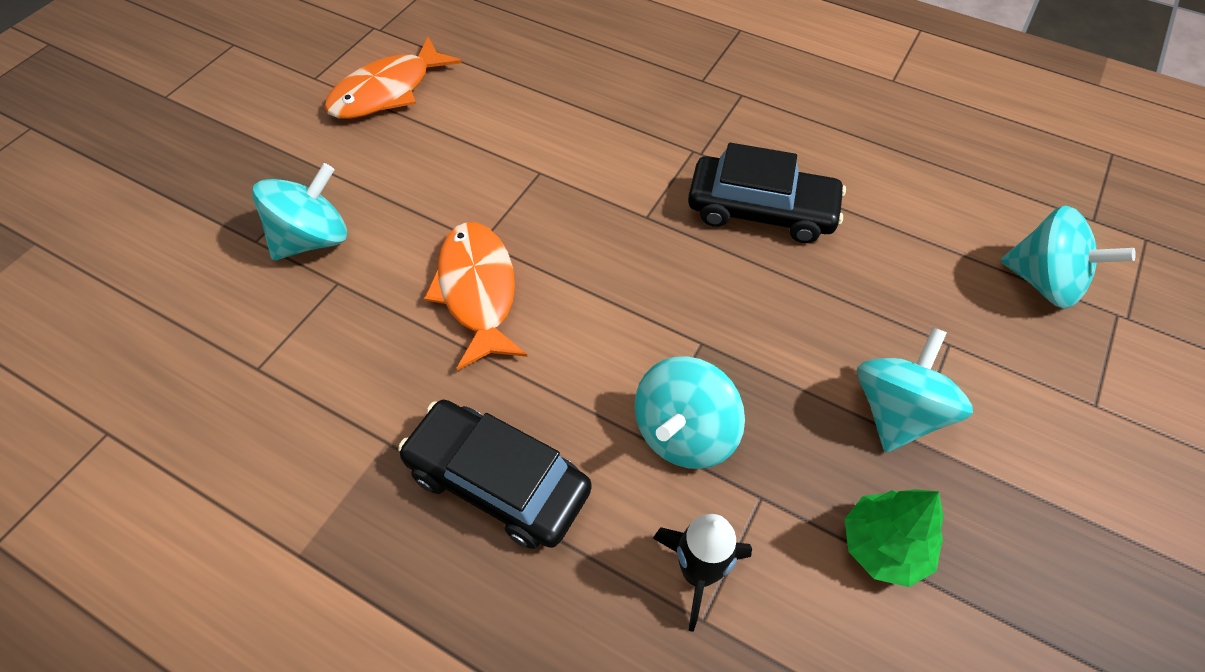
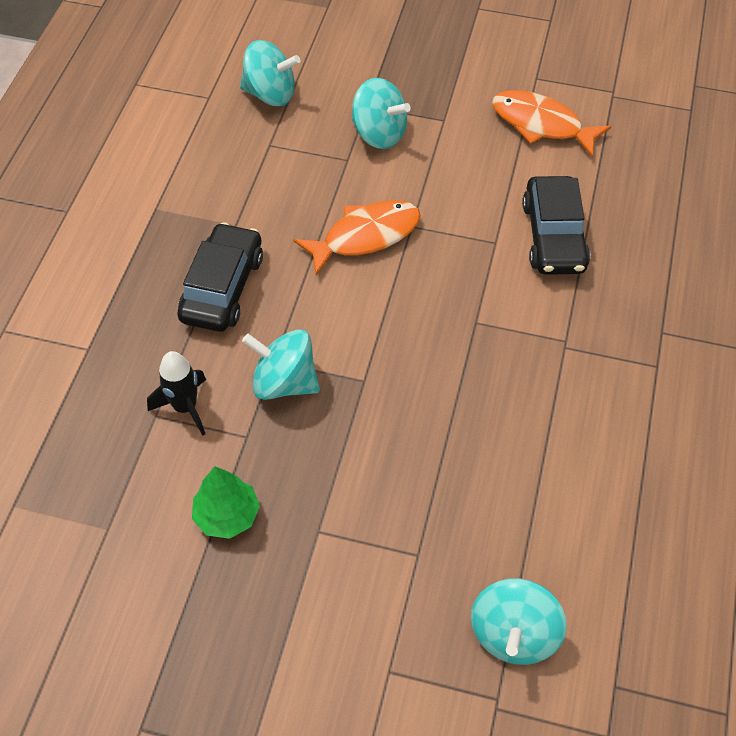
camera: 75 degrees right, 0 degrees up
(761, 210) = (514, 401): black car -> black car (553, 236)
(897, 412) = (339, 518): turquoise spinning top -> turquoise spinning top (270, 94)

